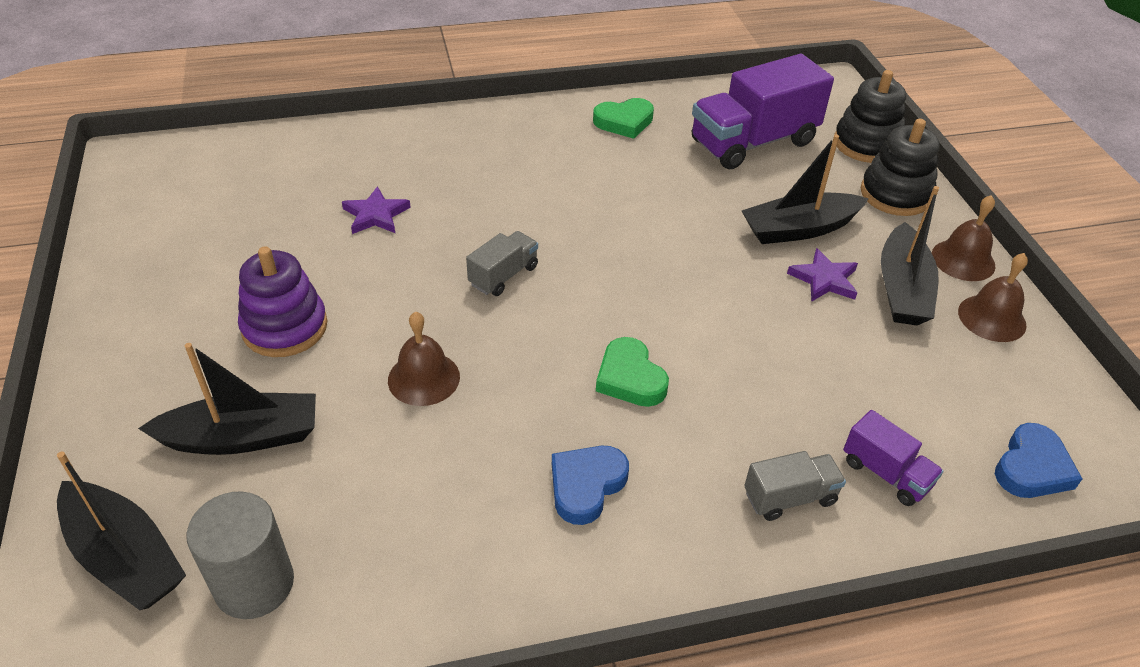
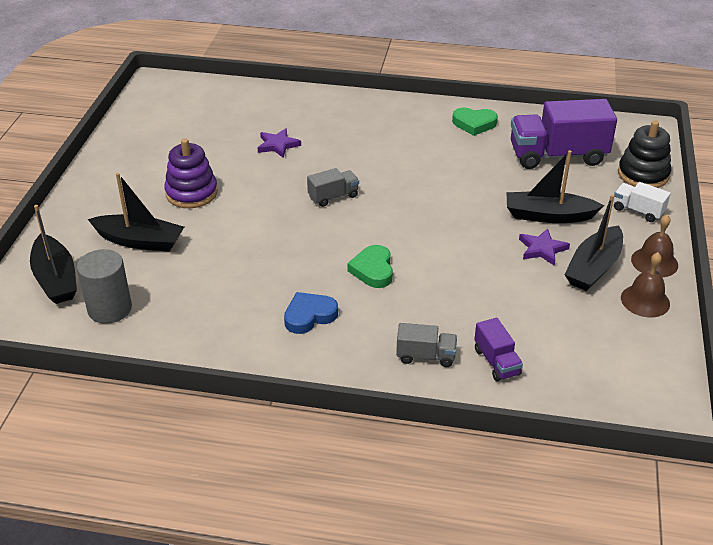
camera: 25 degrees right, 5 degrees down
(423, 378) = (252, 238): brown bell -> none
(895, 194) = (638, 211): black stacking toy -> white truck
(1032, 468) = (598, 387): blue heart -> none

